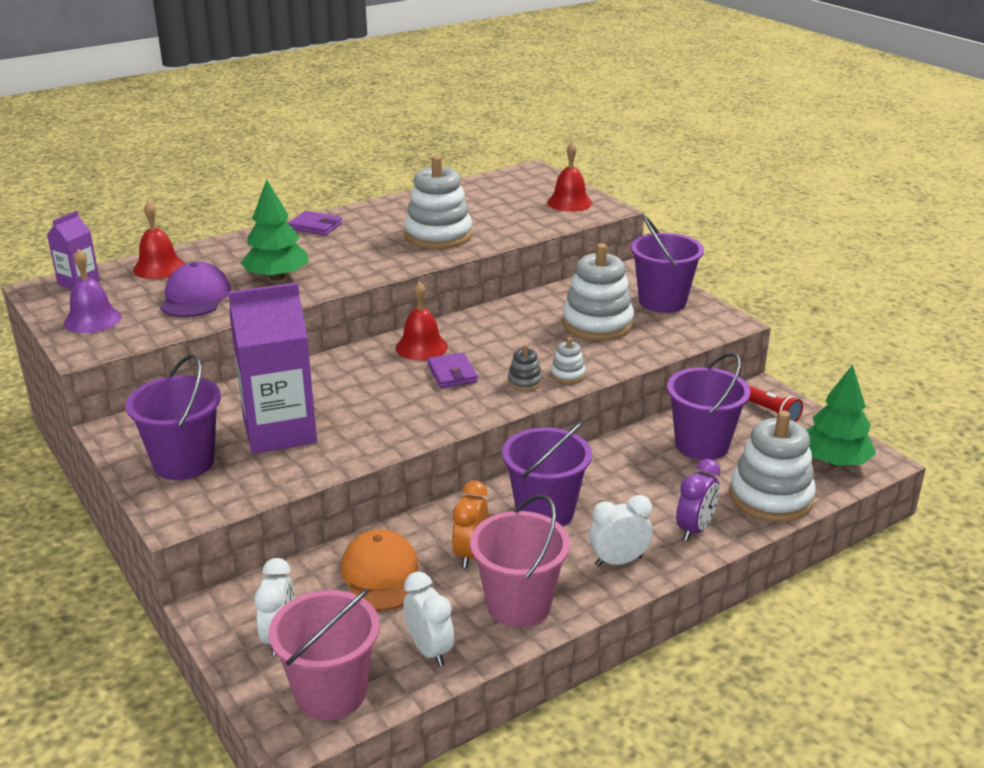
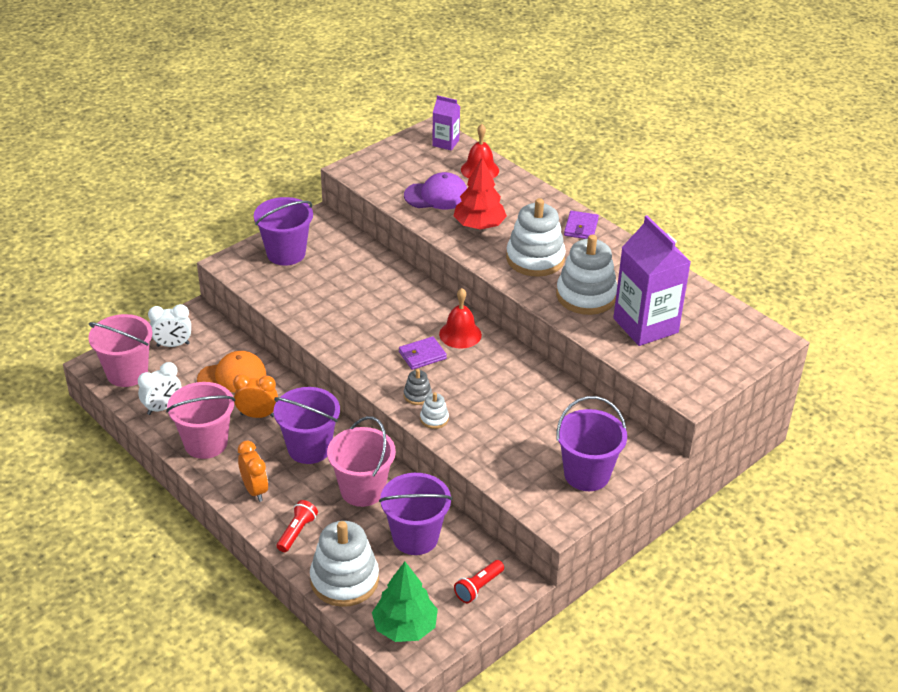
camera: 80 degrees right, 10 degrees up
(92, 320) = (393, 162): purple bell -> none
(277, 277) = (479, 225): green tree -> red tree
(280, 431) = (327, 285): purple carton -> purple carton (645, 325)
(569, 202) = (696, 370): red bell -> none
(597, 324) = (528, 432): white stacking toy -> white stacking toy (535, 259)
(618, 561) = (255, 490): white clock -> orange clock
(624, 475) = (362, 490): none -> pink bucket
(695, 529) = (297, 532): purple clock -> red flashlight

